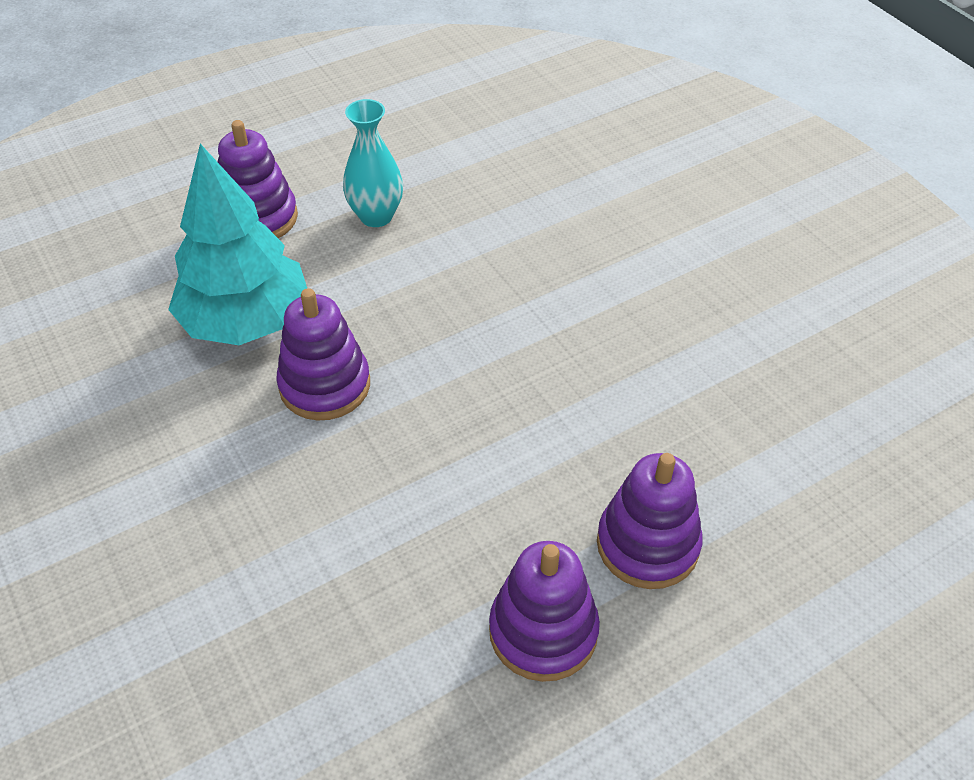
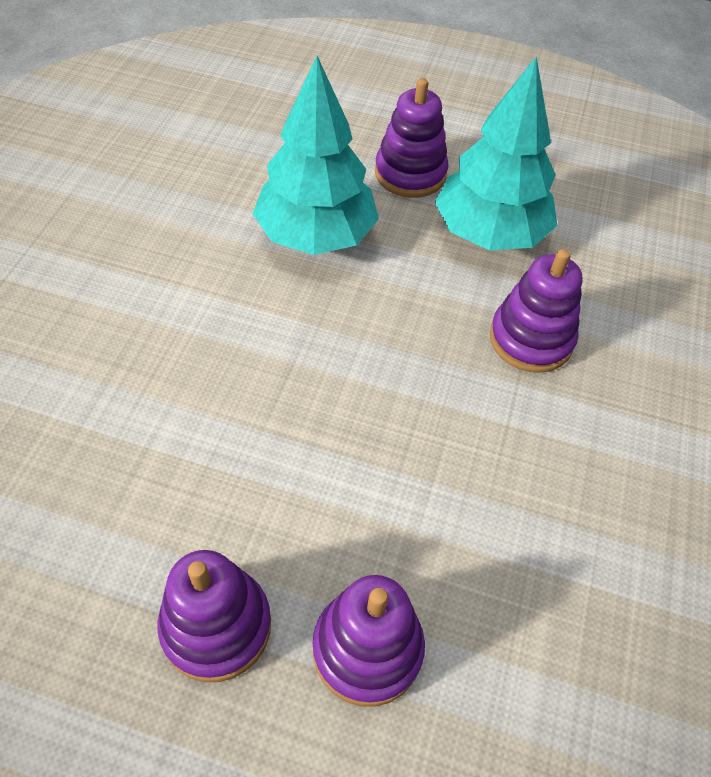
camera: 45 degrees right, 5 degrees up
(325, 385) = (307, 318): purple stacking toy -> purple stacking toy (531, 339)
(376, 216) = (490, 233): turquoise vase -> turquoise tree

